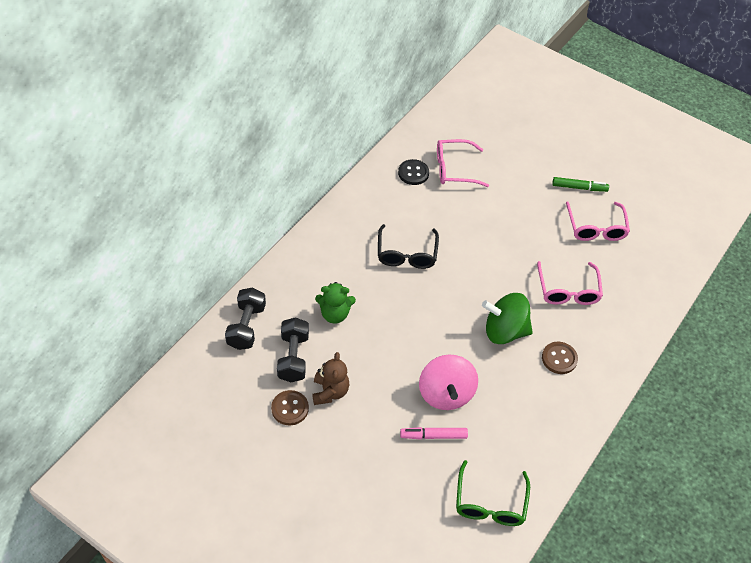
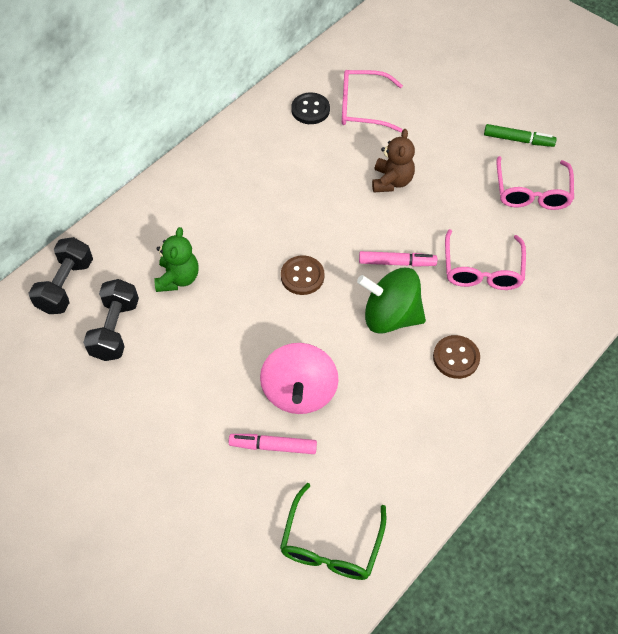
camera: 10 degrees right, 5 degrees up
(290, 408) = (97, 394): brown button -> brown button (302, 276)
(330, 392) = (152, 377): brown teddy bear -> brown teddy bear (391, 181)
(335, 314) = (178, 278): green teddy bear -> green teddy bear turned 90 degrees counterclockwise
(406, 254) = (283, 209): black glasses -> none
(502, 290) = (397, 263): none -> pink marker

